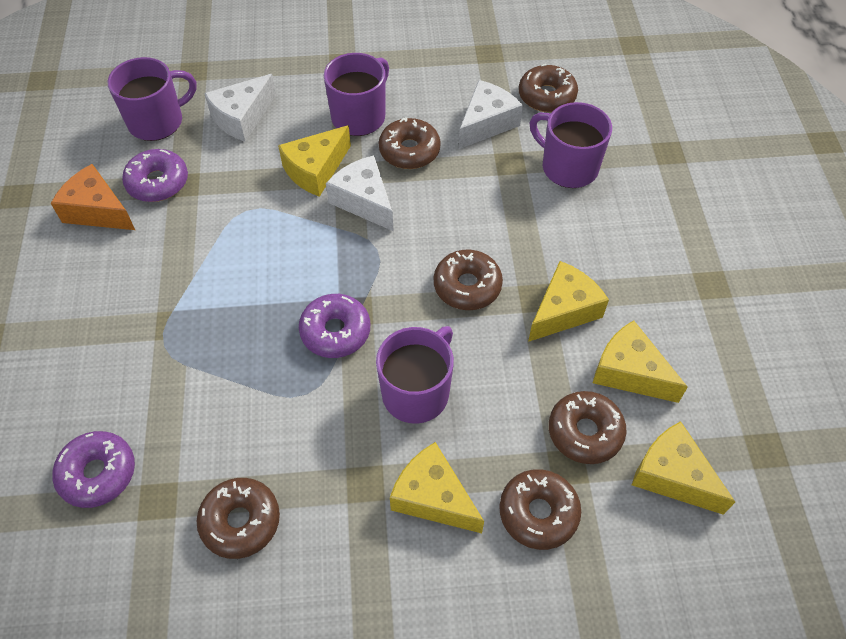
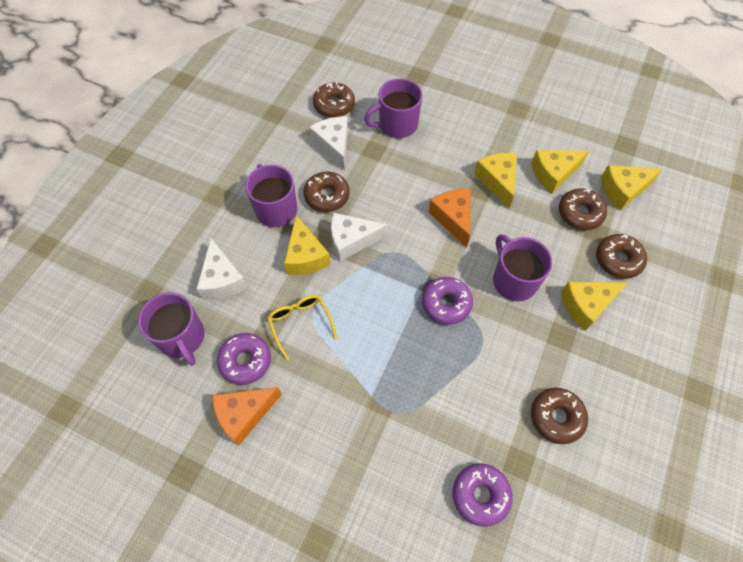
camera: 60 degrees left, 5 degrees up
(157, 121) = (182, 338): purple mug -> purple mug turned 150 degrees clockwise
(227, 206) = (300, 324): none -> yellow glasses
(467, 286) = (453, 218): brown donut -> orange cheese

